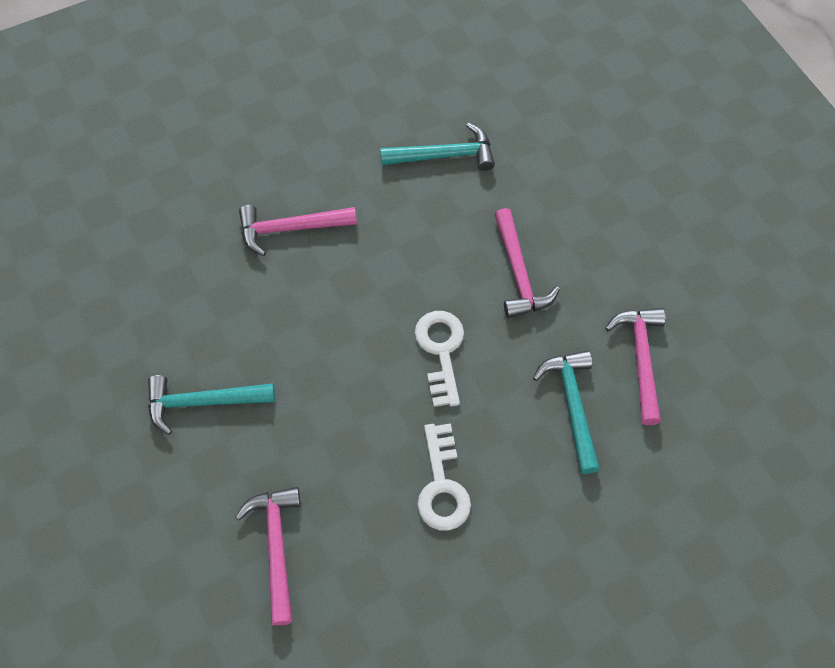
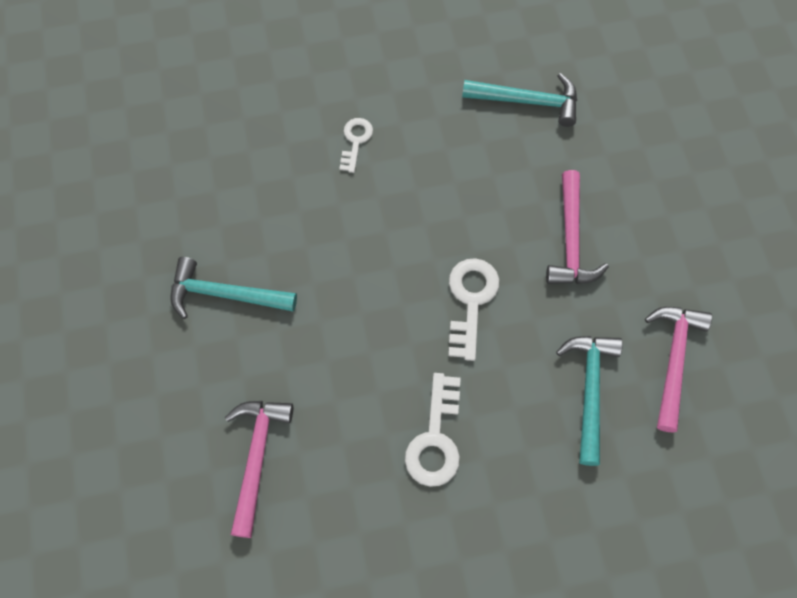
camera: 15 degrees right, 5 degrees up
(290, 229) = (355, 141): pink hammer -> white key

